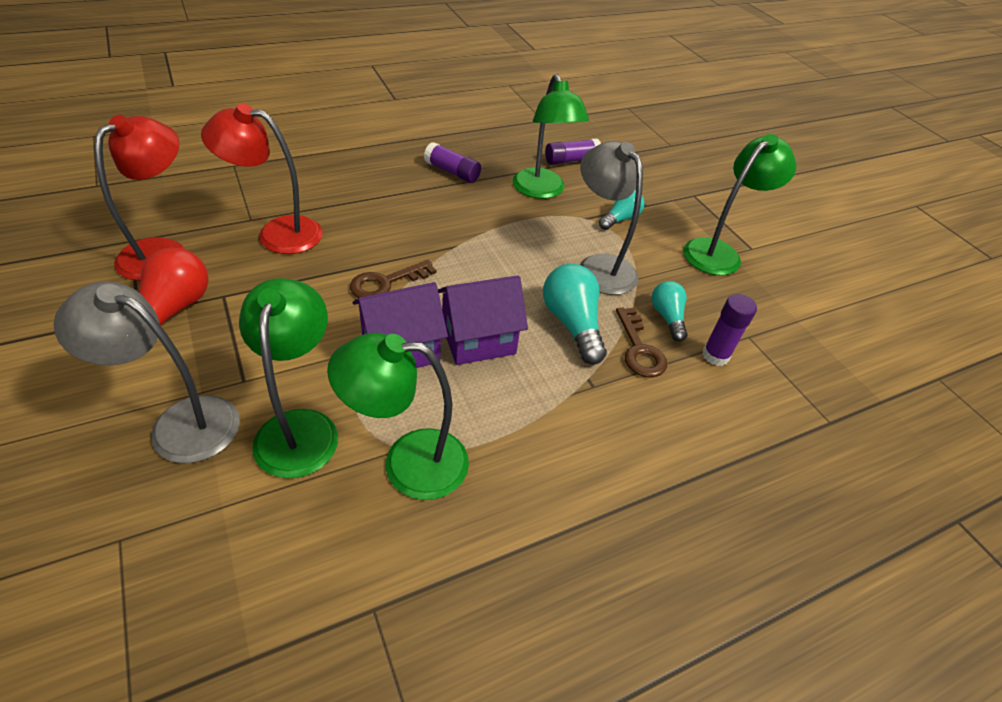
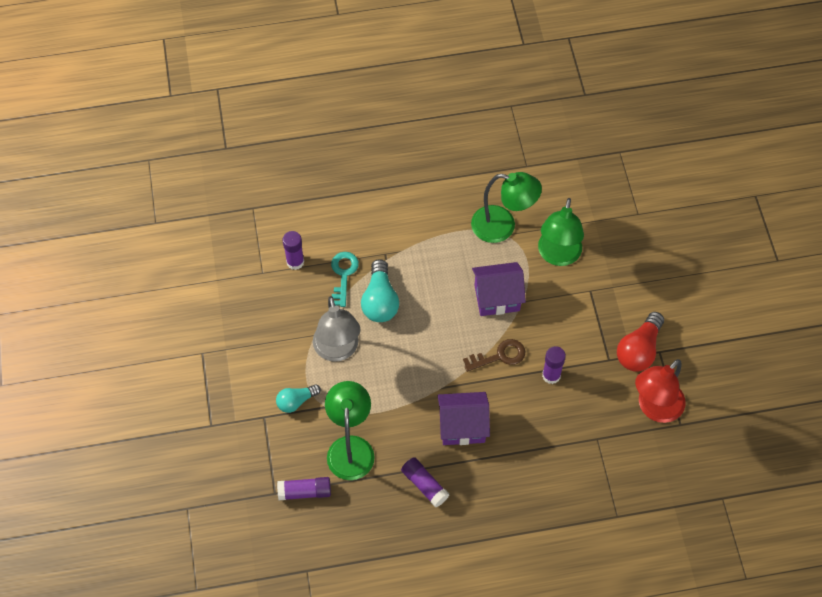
camera: 160 degrees left, 15 degrees up
(180, 423) = (621, 269): grey lamp -> none
(277, 233) = (576, 419): red lamp -> none
(311, 270) = (551, 375): none -> purple glue stick
(478, 339) = (446, 298): purple house -> purple house (462, 426)
(639, 349) = (343, 274): brown key -> turquoise key
(667, 317) = (311, 296): turquoise light bulb -> none
(718, 252) = (233, 352): green lamp -> none

